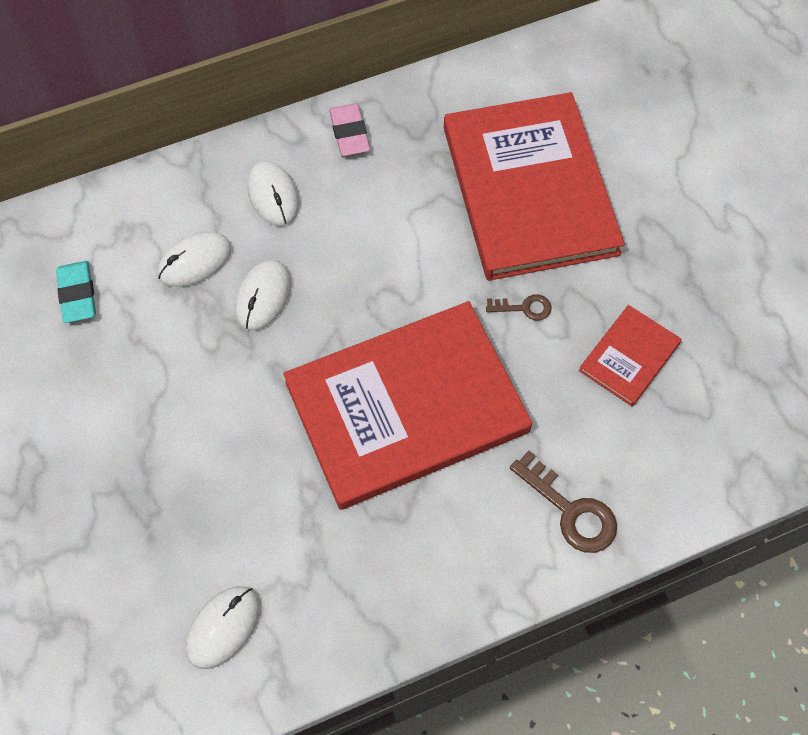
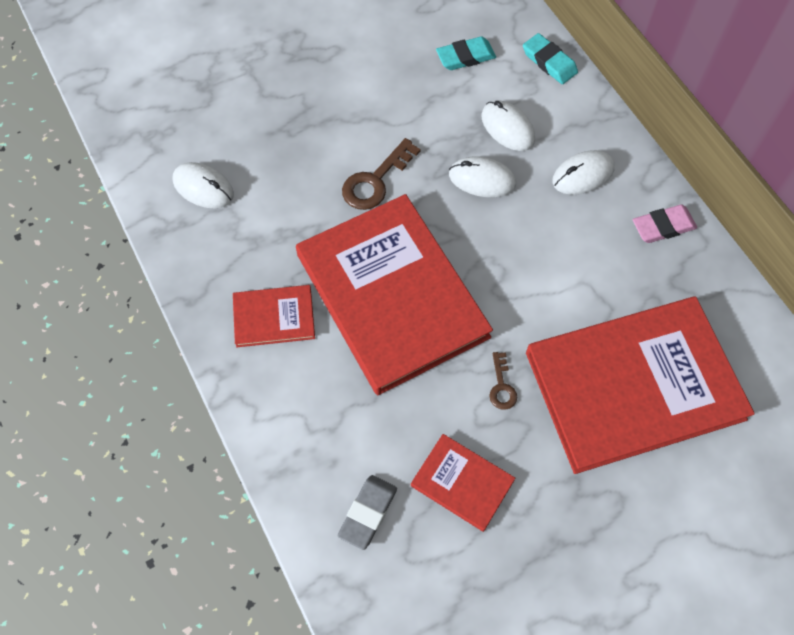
camera: 85 degrees right, 0 degrees up
(107, 206) = (549, 62): none -> turquoise eraser
(424, 541) = (274, 317): none -> red book
(570, 510) = (305, 432): brown key -> brown key (375, 180)
(661, 451) = (368, 513): none -> grey eraser

